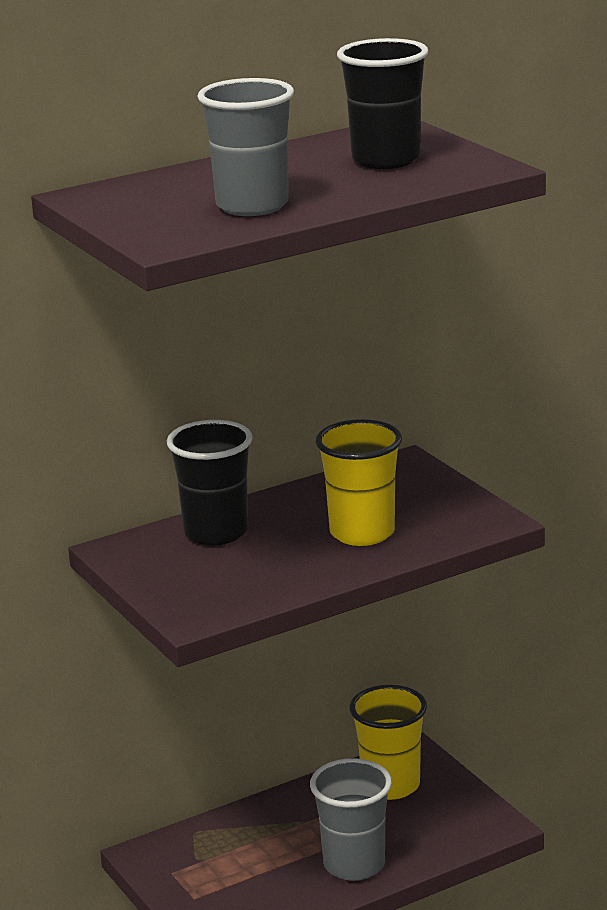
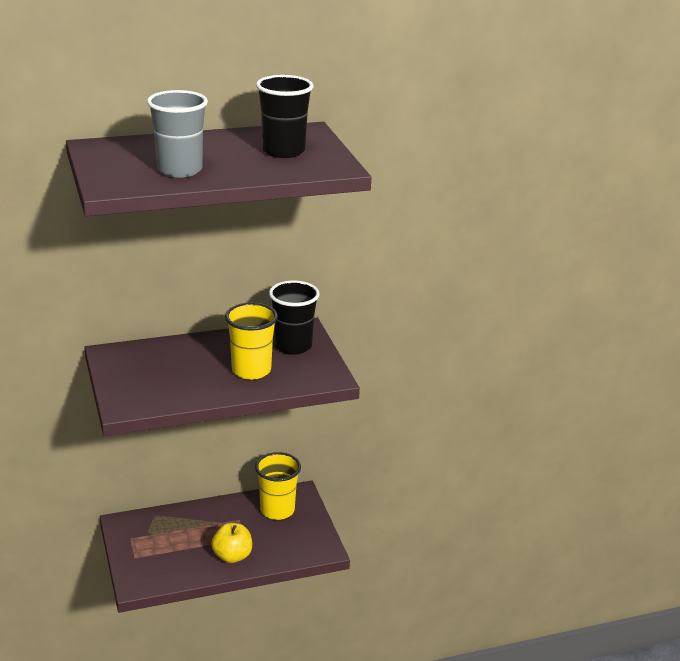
camera: 10 degrees right, 5 degrees up
(216, 532) = (170, 353): black cup -> black cup (293, 346)
(354, 865) = (232, 556): grey cup -> yellow apple

